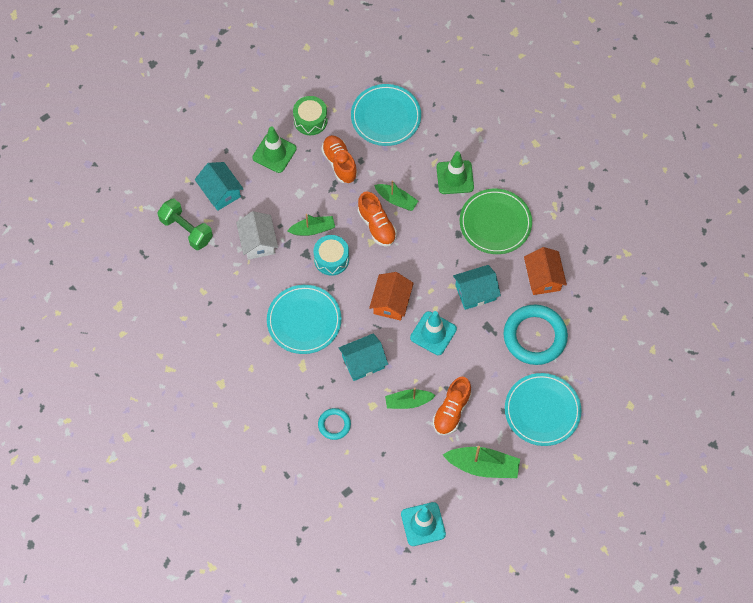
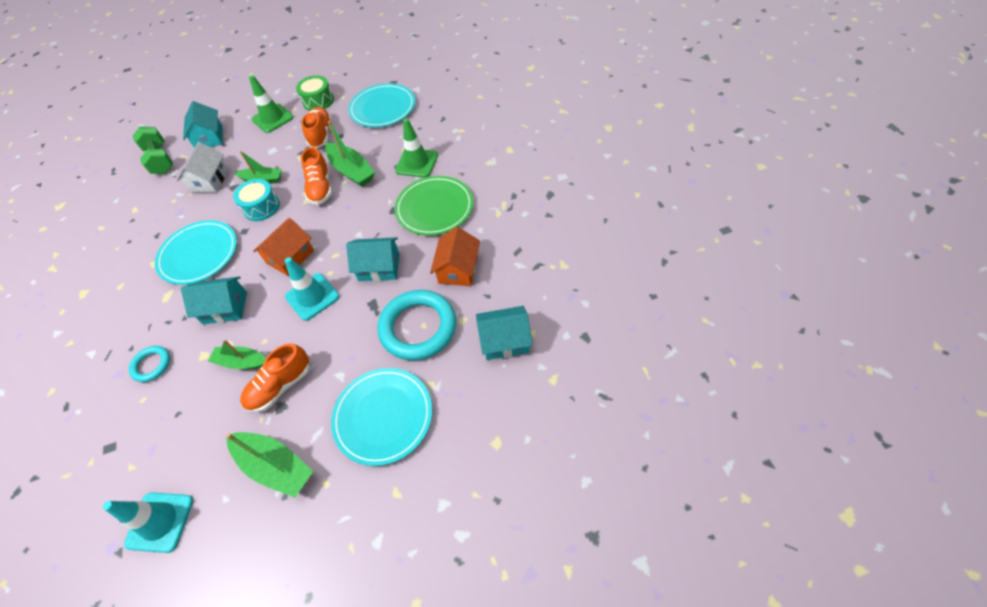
camera: 25 degrees right, 10 degrees down
(396, 200) = (352, 171): green boat -> green boat, size x1.50
(606, 329) = (504, 340): none -> turquoise house

